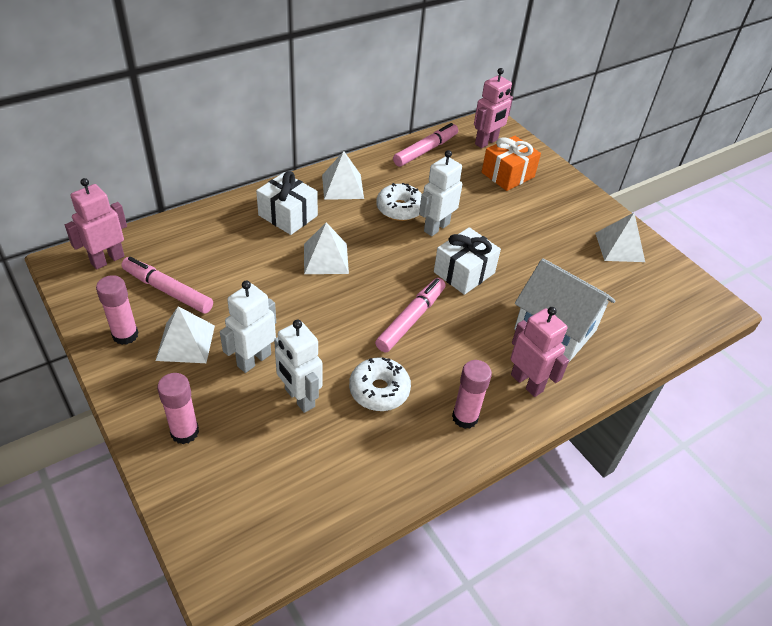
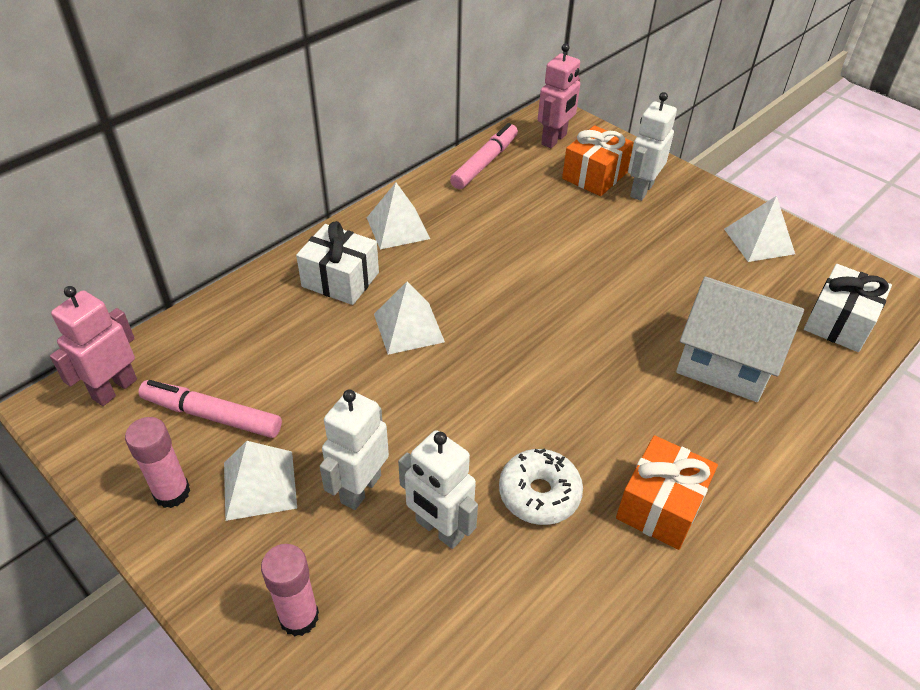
camera: 10 degrees left, 0 degrees up
(400, 209) = (479, 243): white donut -> none
(410, 320) = (545, 388): pink marker -> none
(436, 227) = (533, 259): white robot -> white robot (641, 190)
(464, 272) = (588, 311): white gift -> white gift (839, 323)
(465, 417) = (660, 506): pink glue stick -> orange gift
(527, 382) = (718, 440): pink robot -> none

